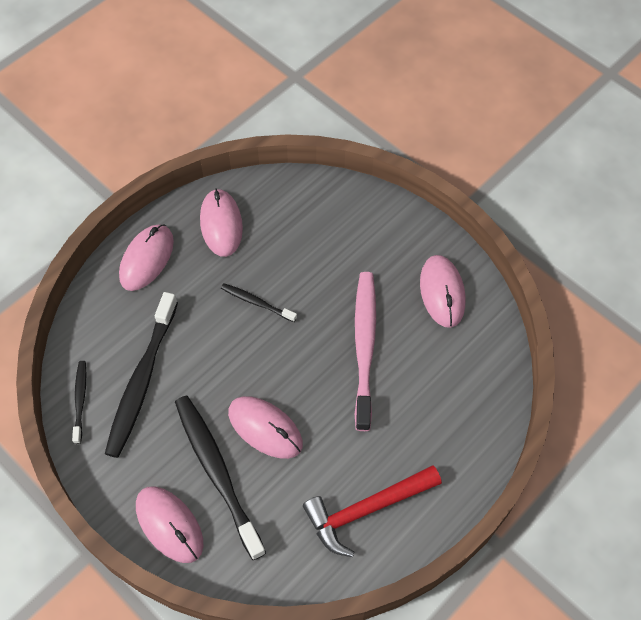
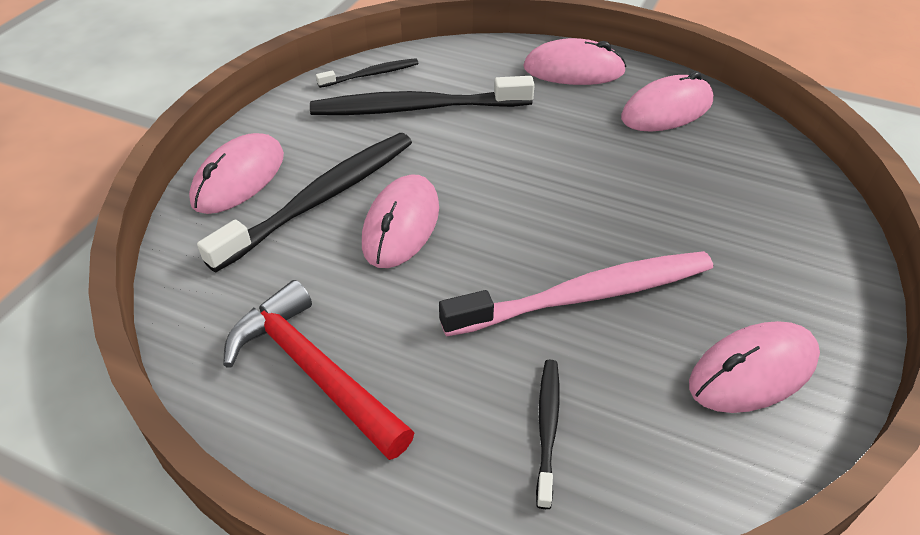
camera: 70 degrees right, 15 degrees down
(257, 303) = (580, 169): black toothbrush -> black toothbrush (547, 428)

